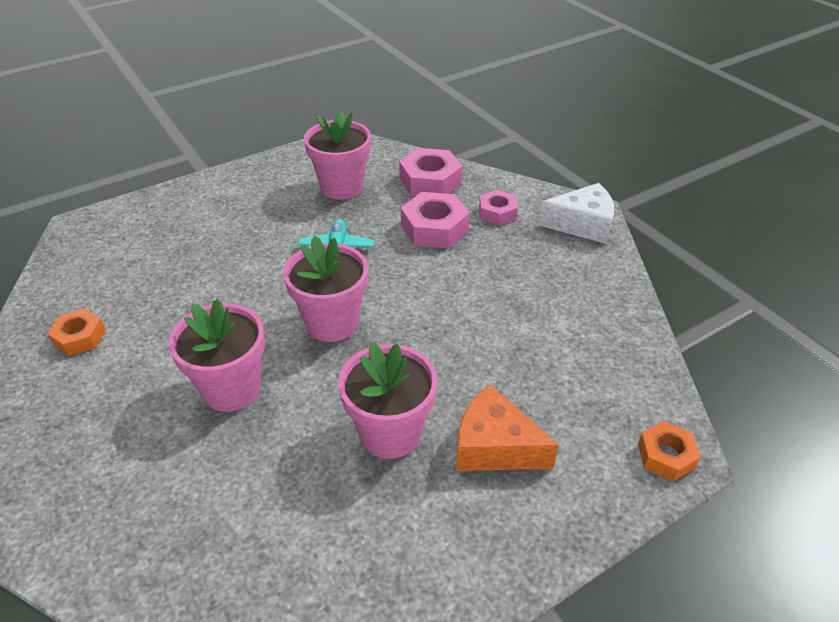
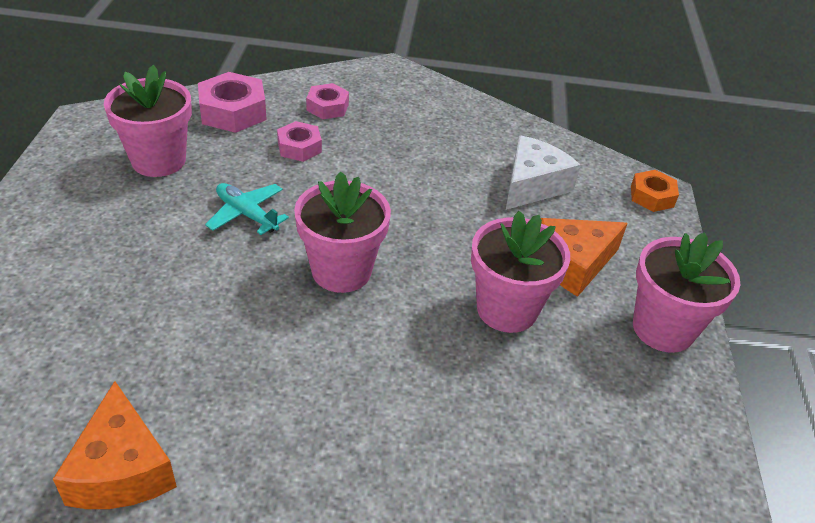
camera: 55 degrees left, 0 degrees up
(79, 337) = (122, 469): orange nut -> orange cheese
(231, 389) = (349, 380): pink flower pot -> pink flower pot (663, 328)
(434, 228) = (299, 147): pink nut -> pink nut, size x0.62
(582, 224) = (399, 82): white cheese -> white cheese (532, 185)

